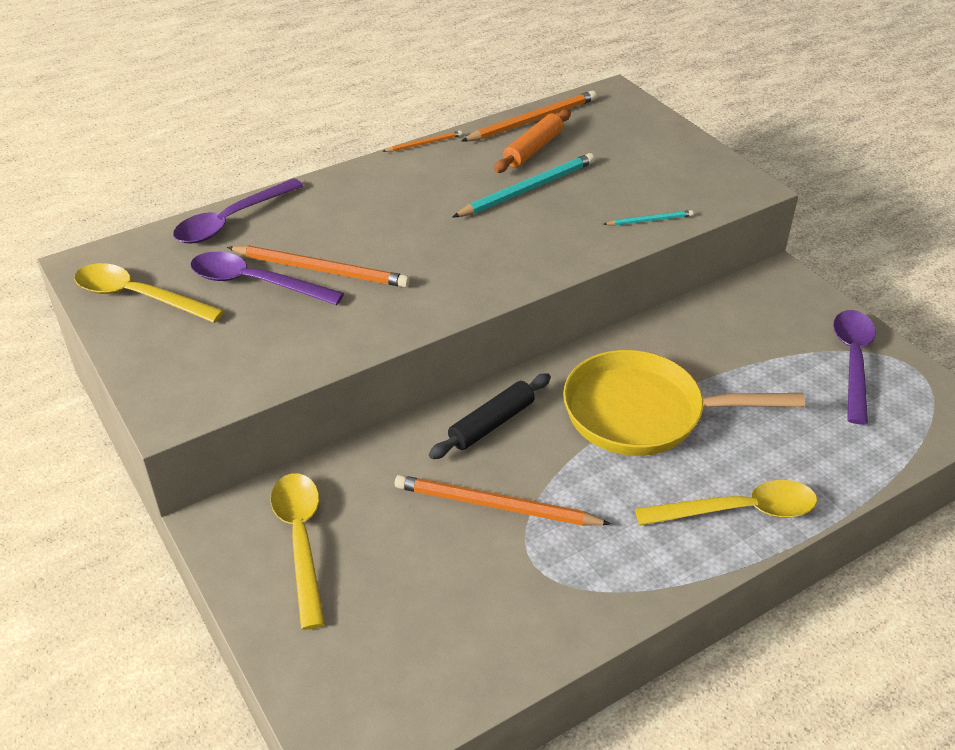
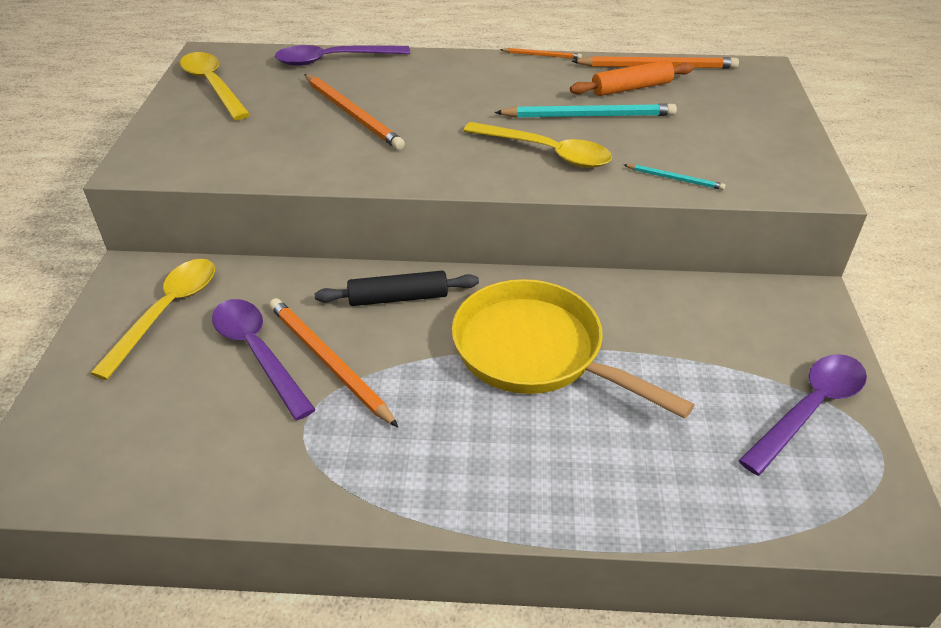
camera: 35 degrees right, 0 degrees up
(255, 283) = (297, 106): purple spoon -> purple spoon (258, 353)
(738, 511) = (531, 483): yellow spoon -> yellow spoon (546, 152)

